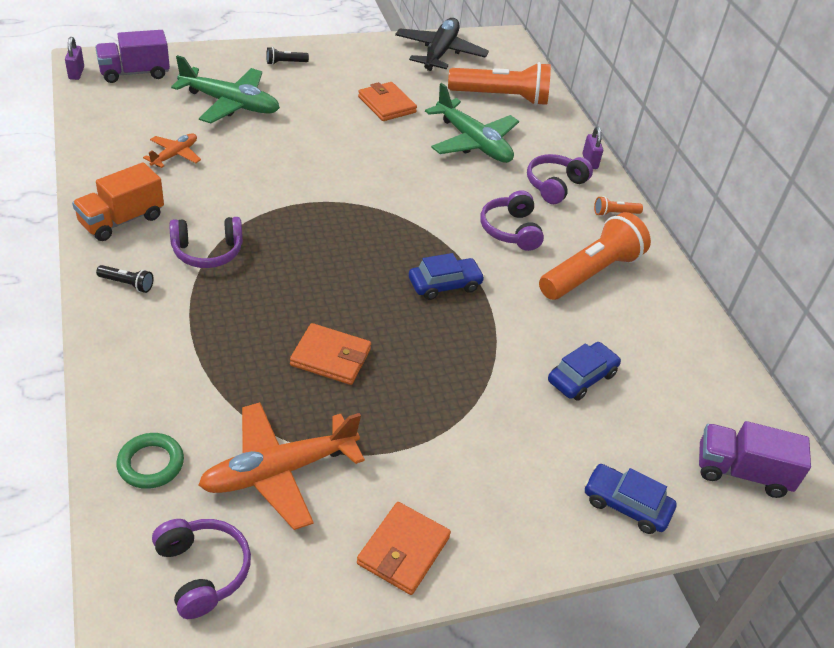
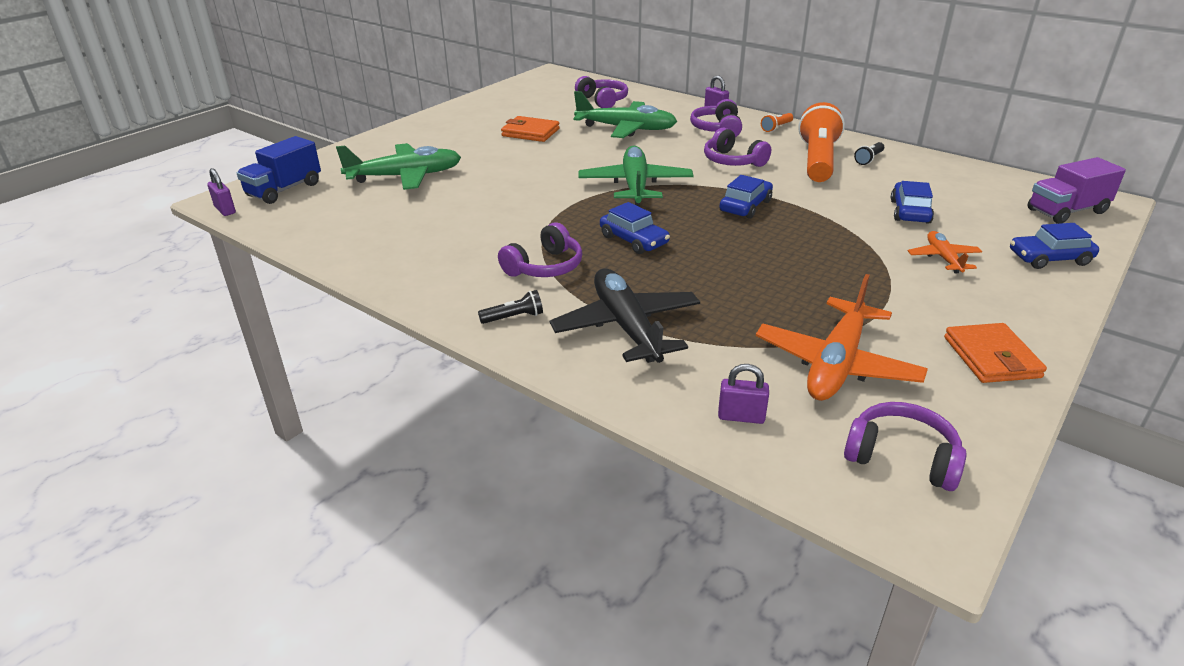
camera: 30 degrees left, 10 degrees down
(121, 220) = (436, 281): orange truck -> none
(134, 73) = (284, 190): purple truck -> blue truck
(151, 464) = (741, 417): green ring -> purple padlock
(175, 155) = (411, 223): orange plane -> orange plane (943, 258)
(285, 63) = (409, 138): black flashlight -> black flashlight (869, 159)
(305, 265) = (634, 240): none -> blue car
(330, 357) = (747, 281): orange wallet -> none
(387, 210) = (635, 186): none -> green plane
(440, 52) = (519, 94): black plane -> black plane (626, 326)
(501, 97) = (603, 101): orange flashlight -> purple headphones

